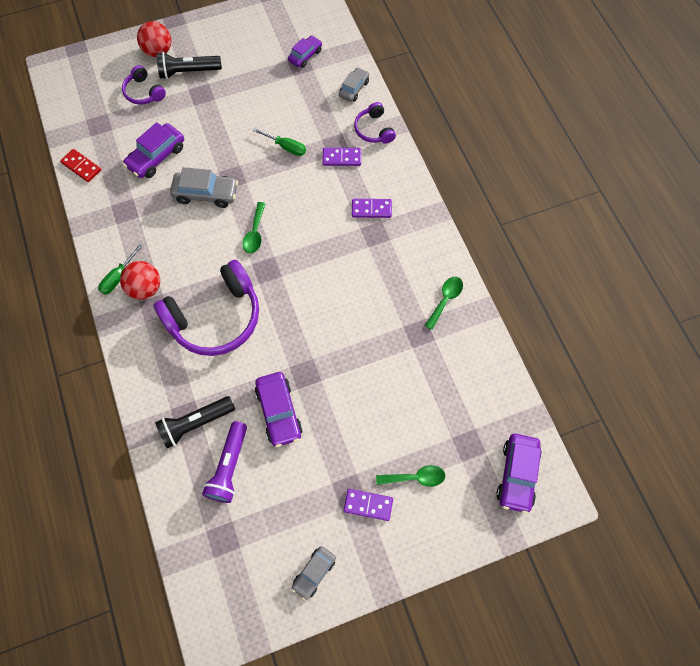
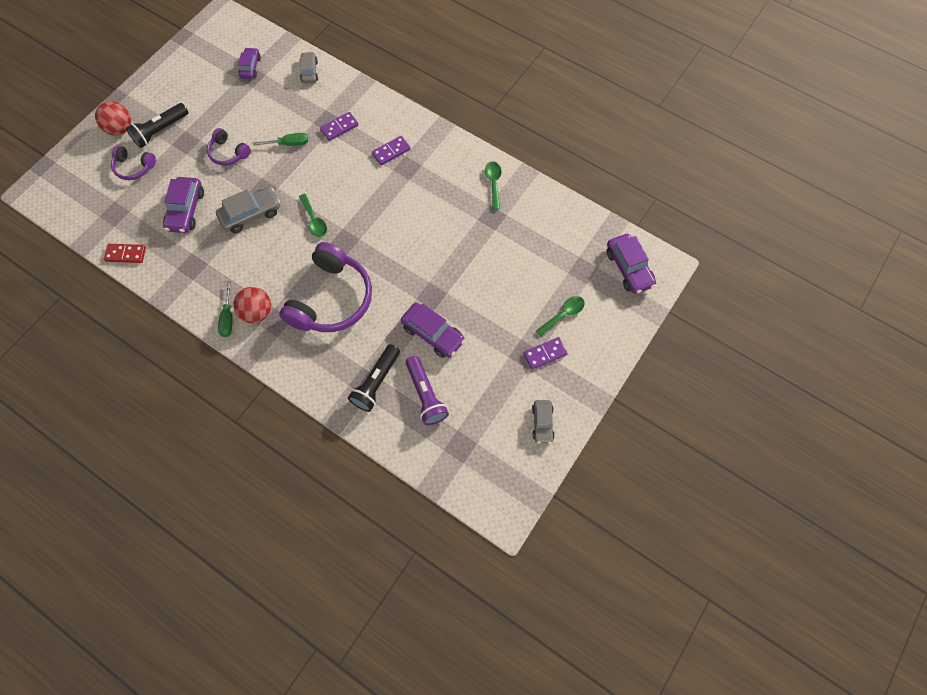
camera: 35 degrees left, 0 degrees up
(374, 130) = (348, 93): purple headphones -> purple headphones (228, 153)

